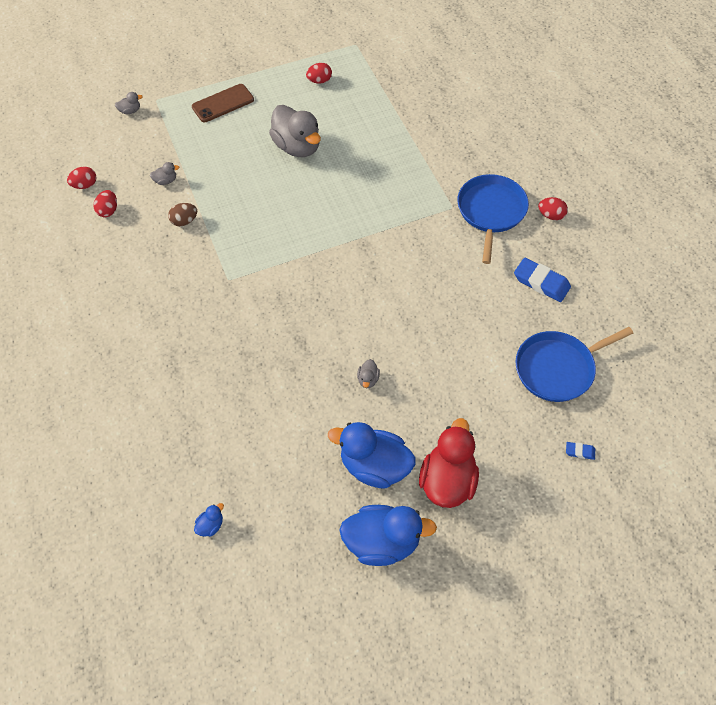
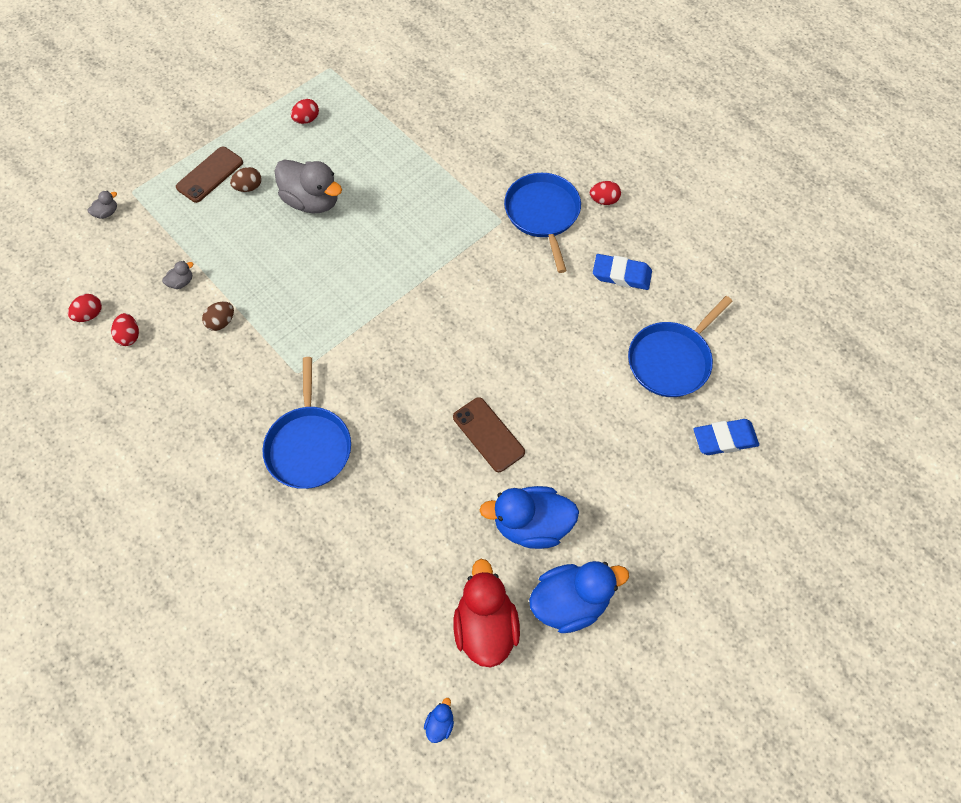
camera: 20 degrees left, 5 degrees up
(210, 525) = (387, 649): blue duck -> blue duck (440, 723)
(214, 340) = (309, 445): none -> blue pan
(250, 122) = (249, 187): none -> brown egg
(368, 379) = (488, 434): grey duck -> brown phone
(447, 481) = (609, 514): red duck -> red duck (485, 626)
(580, 452) = (724, 439): blue eraser -> blue eraser, size x2.05

